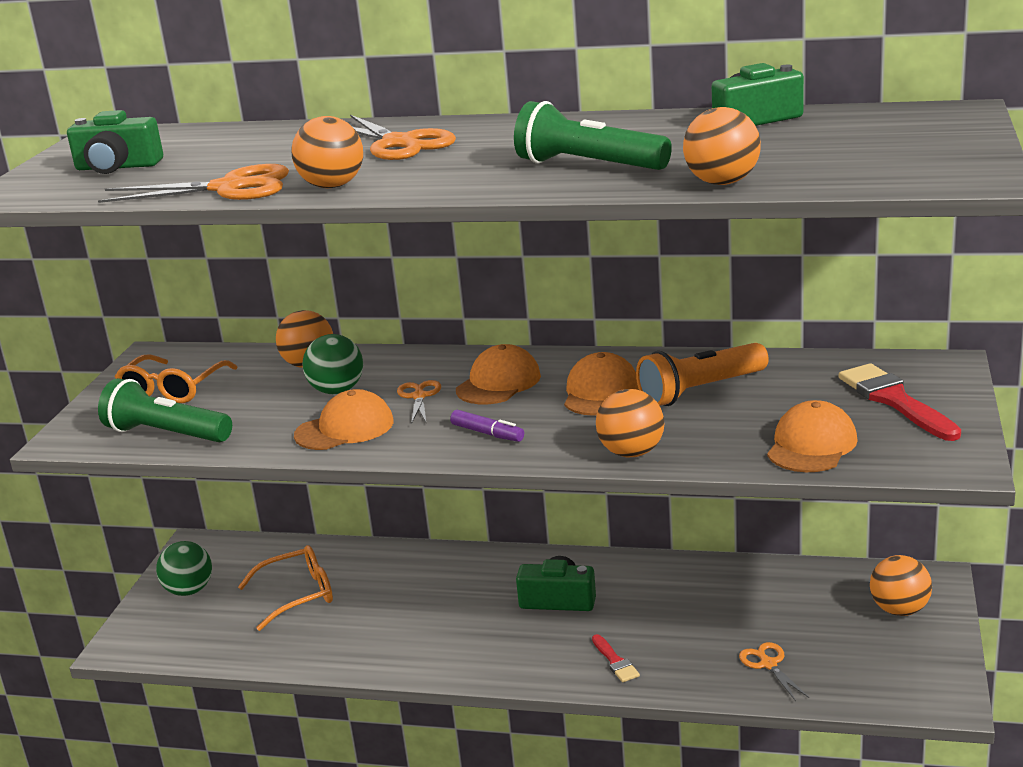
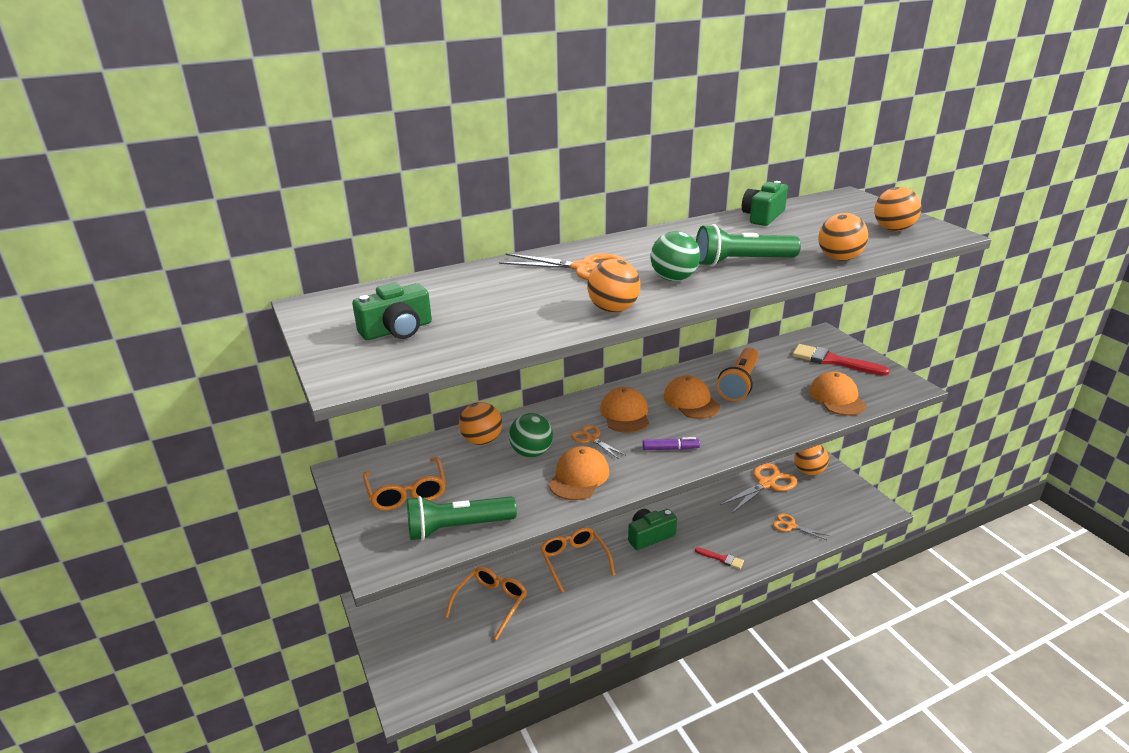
camera: 40 degrees left, 5 degrees up
(189, 590) = (409, 635): green ball -> green ball (673, 278)
(229, 188) = (538, 327): orange scissors -> orange scissors (766, 484)
(435, 590) = (574, 561): none -> orange glasses
(631, 453) = (763, 433): orange ball -> orange ball (893, 229)

